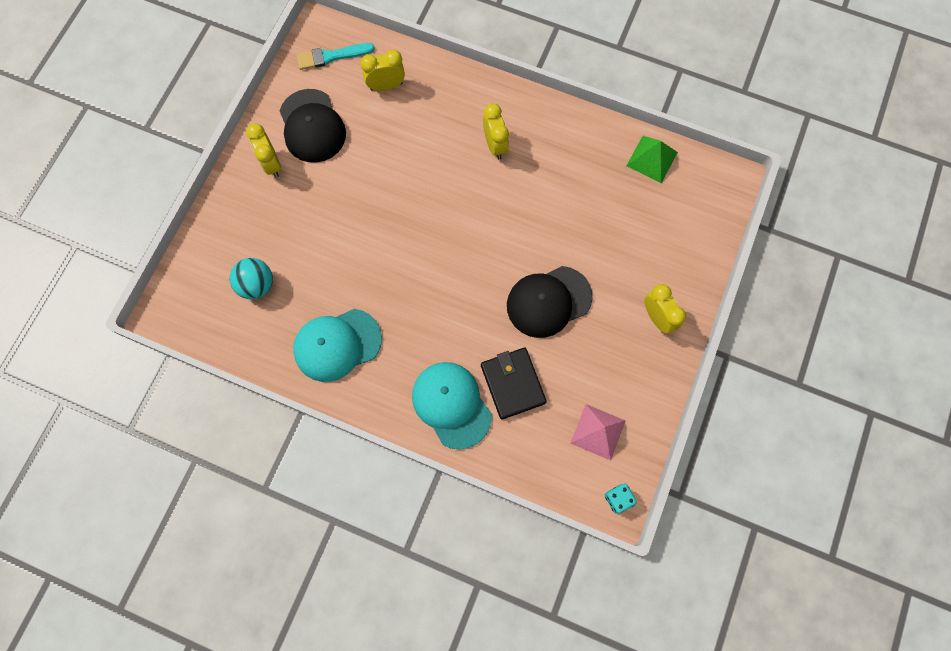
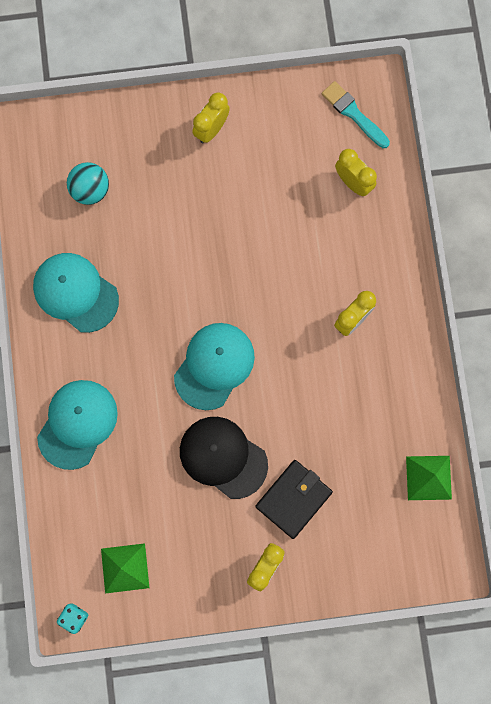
camera: 60 degrees right, 5 degrees up
(312, 126) = (270, 141): black cap -> none
(469, 267) = (214, 366): none -> turquoise cap
(513, 384) = (126, 467): black wallet -> black wallet (293, 499)
(598, 432) = (125, 568): pink pyramid -> green pyramid

